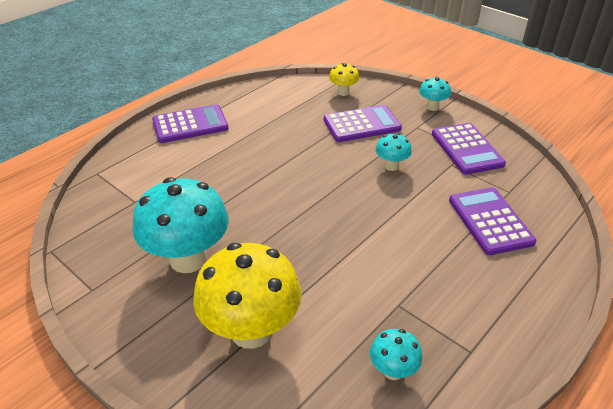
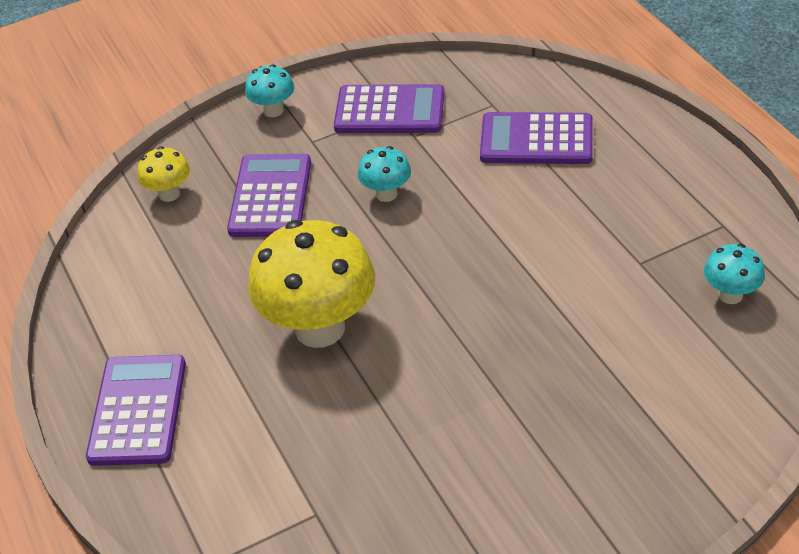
camera: 65 degrees left, 5 degrees up
(188, 259) = (481, 458): turquoise mushroom -> none
(251, 331) = (635, 410): yellow mushroom -> yellow mushroom (320, 328)

